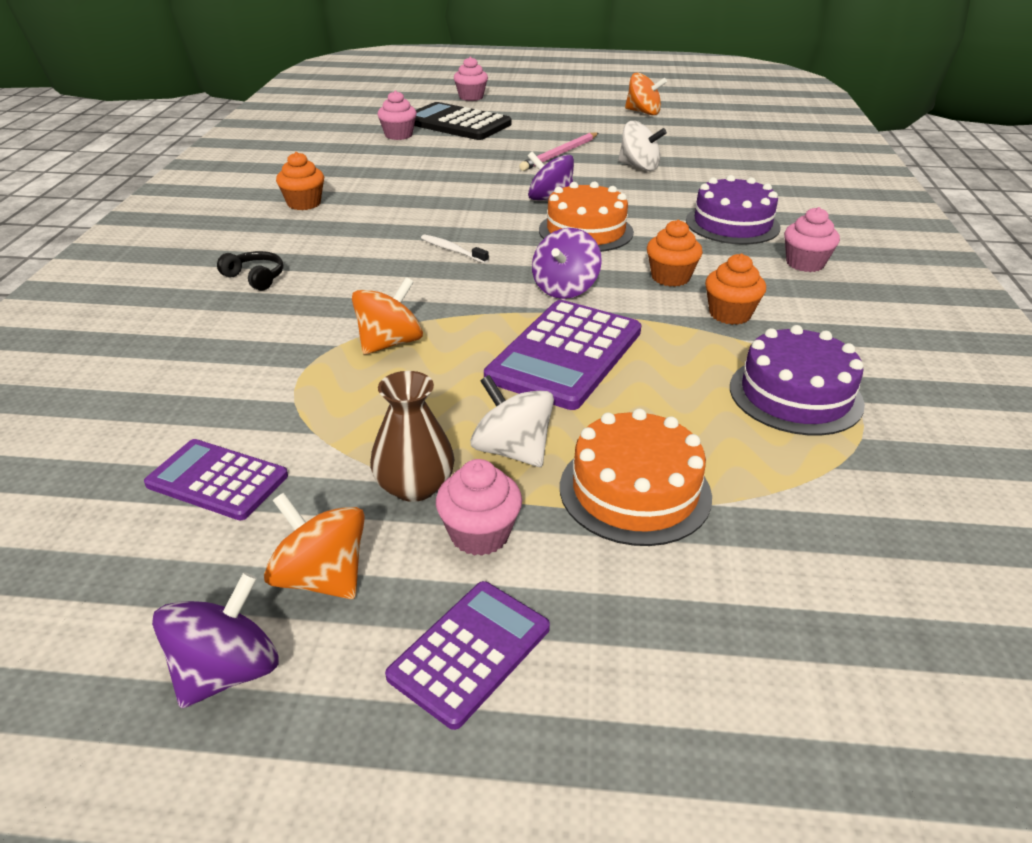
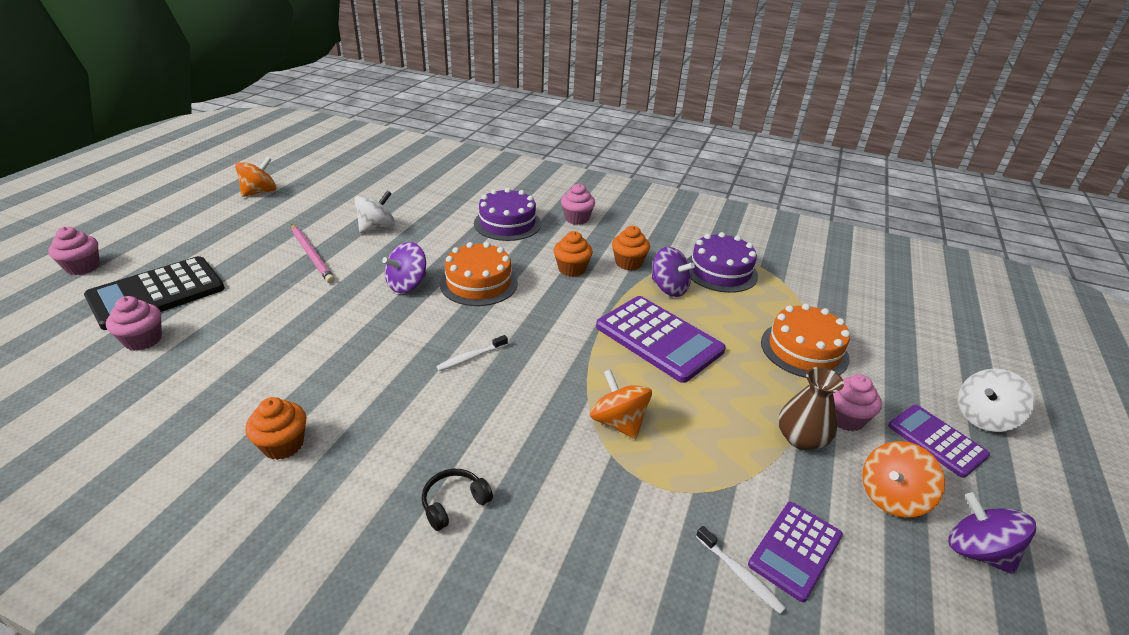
camera: 75 degrees left, 0 degrees up
(182, 440) = (740, 574): none -> white toothbrush
(512, 451) = (765, 387): white spinning top -> white spinning top (984, 417)
(565, 289) = (567, 316): purple spinning top -> purple spinning top (669, 288)

